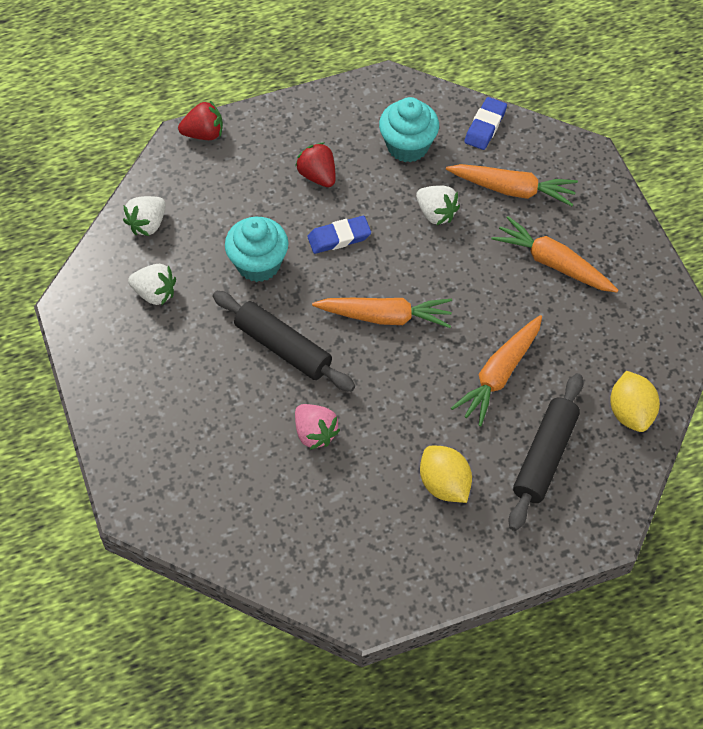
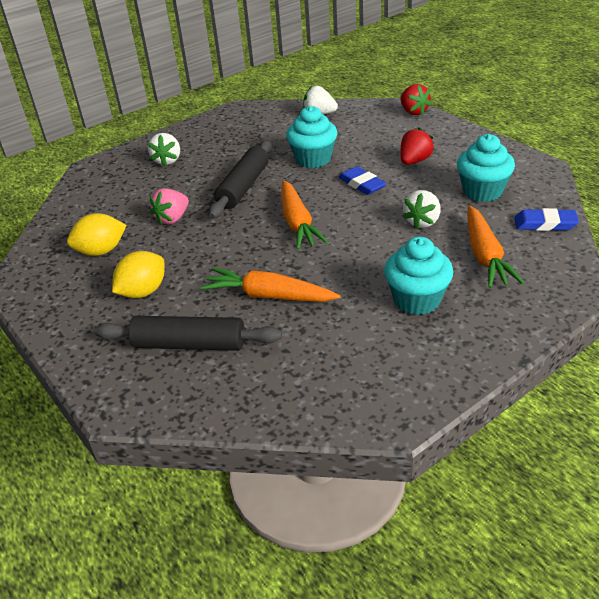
camera: 75 degrees right, 20 degrees down
(155, 293) = (264, 131): white strawberry -> white strawberry (167, 161)
(553, 263) = (417, 300): orange carrot -> turquoise cupcake
(630, 412) = (263, 394): yellow lemon -> yellow lemon (101, 251)

